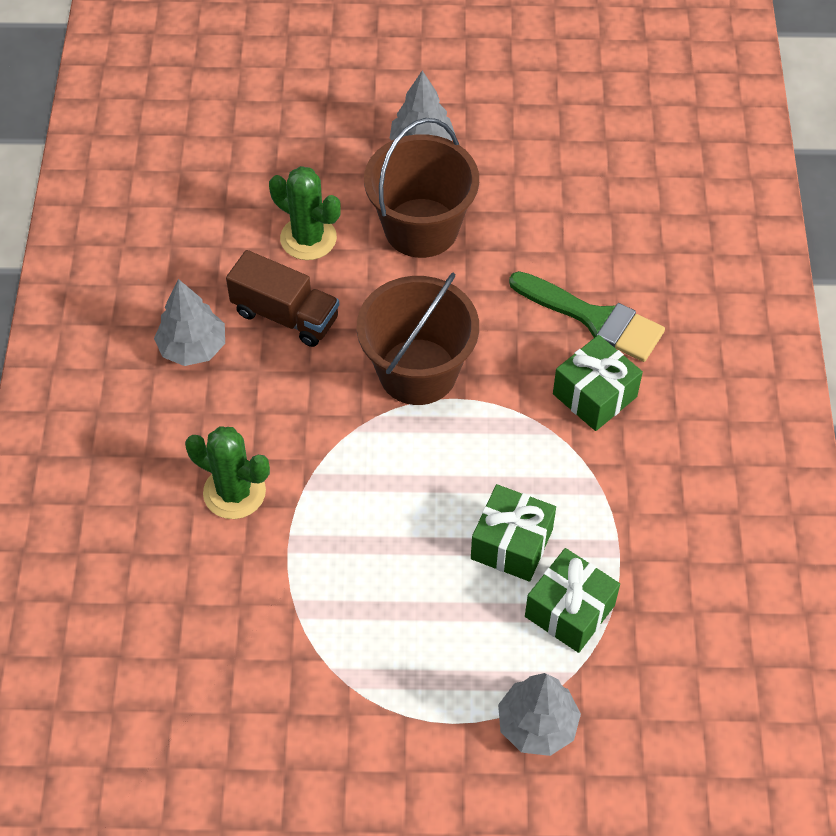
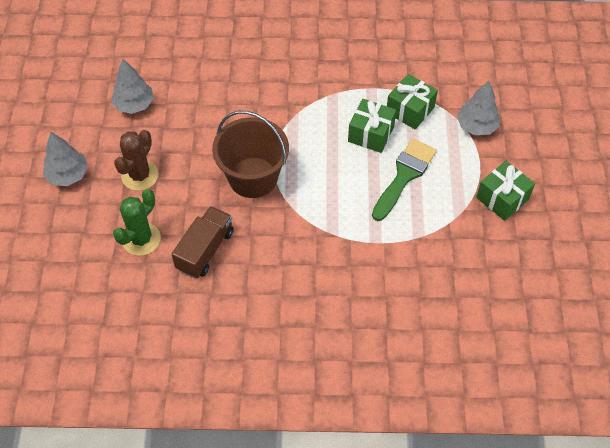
camera: 90 degrees left, 0 degrees up
(193, 347) = (228, 304): grey tree -> grey tree (134, 105)
(234, 492) = (341, 273): green cactus -> none
(421, 228) = (140, 175): brown bucket -> brown cactus
(594, 319) = (218, 91): green brush -> green brush (404, 176)
(594, 395) = (272, 93): green gift -> green gift (502, 198)

